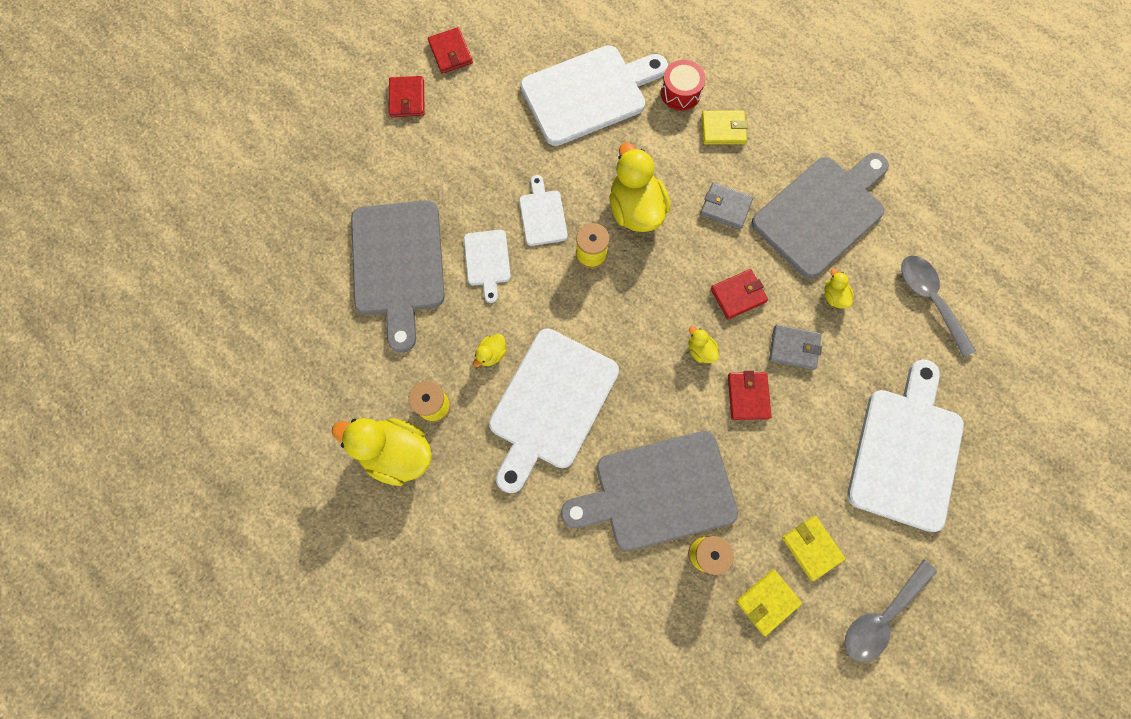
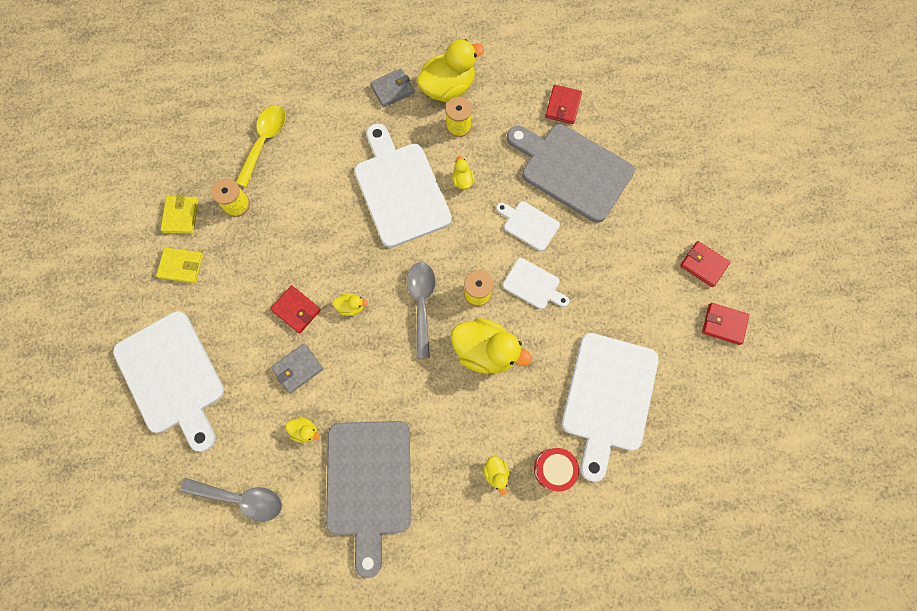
camera: 130 degrees right, 0 degrees up
(616, 593) = (264, 142): none -> yellow spoon
(657, 492) = (294, 208): grey cutting board -> none
(723, 129) = (496, 473): yellow wallet -> yellow duck
(725, 207) = (433, 416): grey wallet -> grey wallet (392, 89)
(738, 295) = (364, 365): red wallet -> red wallet (563, 106)
(881, 616) = (111, 270): grey spoon -> grey spoon (421, 303)

